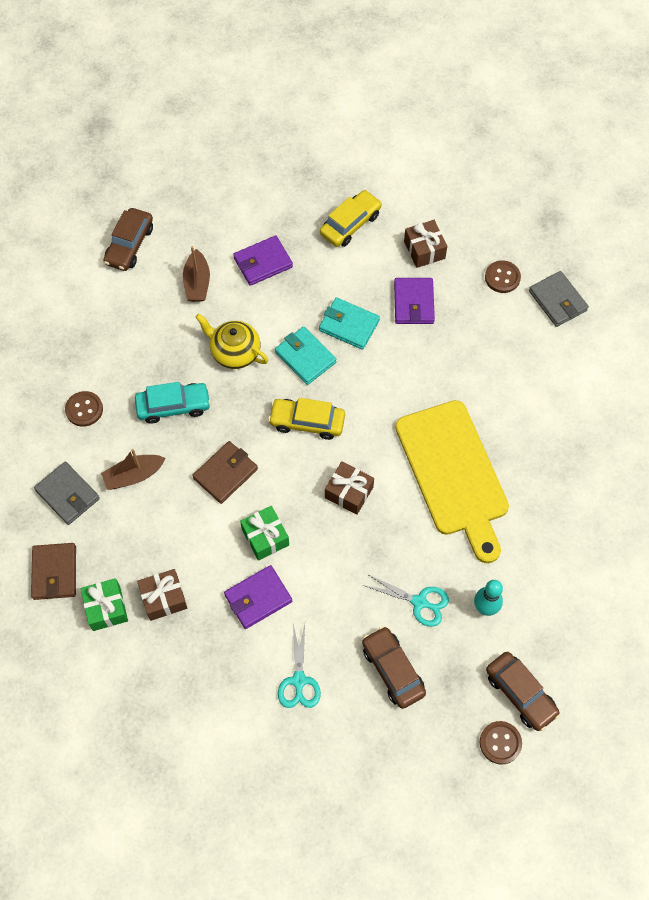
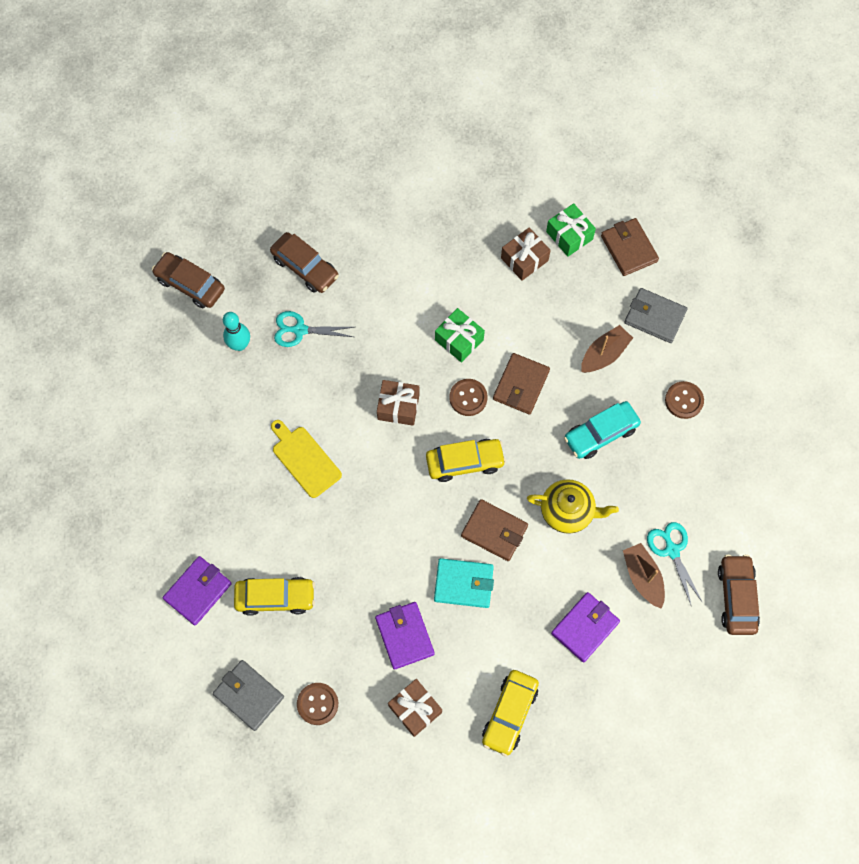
camera: 160 degrees right, 5 degrees up
(258, 598) = (443, 286): purple wallet -> purple wallet (198, 591)
(299, 681) = (381, 233): turquoise scissors -> turquoise scissors (672, 550)
(305, 357) = (494, 531): turquoise wallet -> brown wallet
(454, 473) = (304, 459): yellow cutting board -> yellow cutting board, size x0.51
(500, 743) = (197, 241): brown button -> brown button (468, 398)
(514, 366) = (275, 597): none -> yellow car

